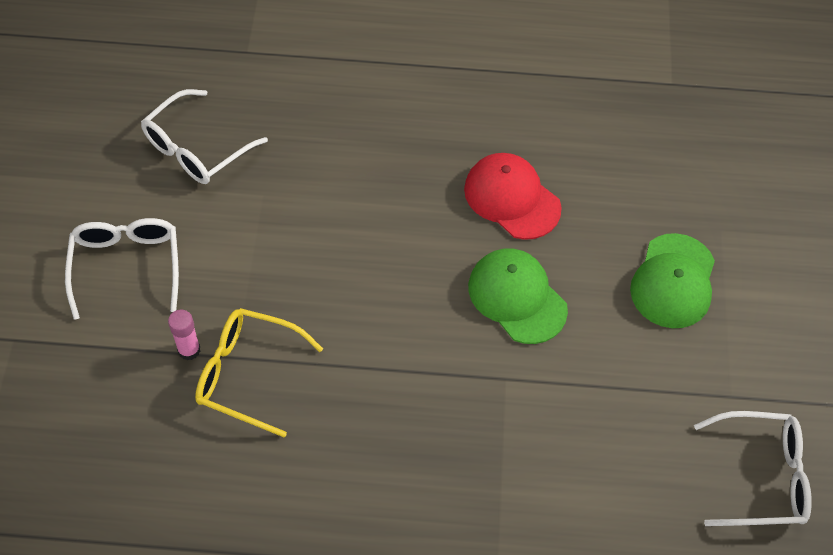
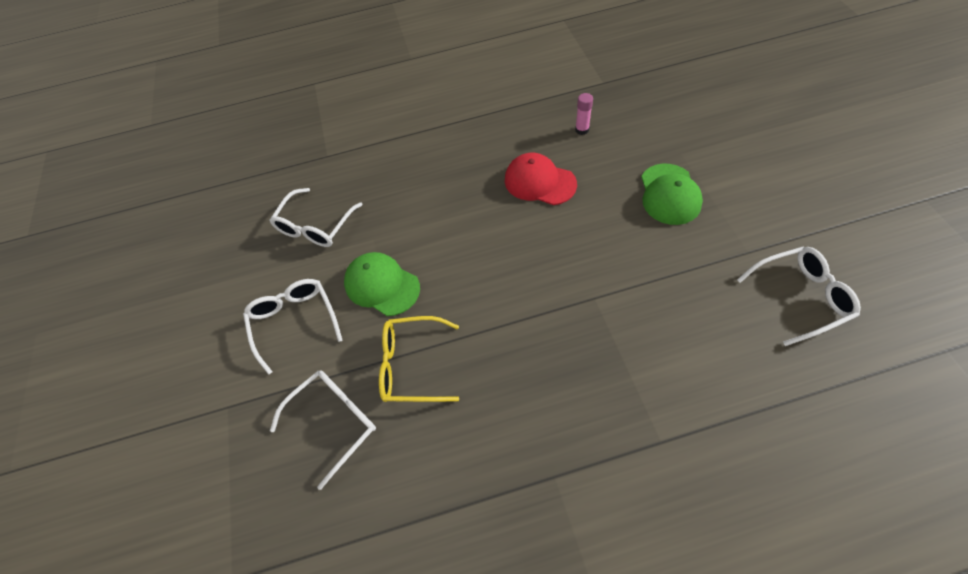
camera: 10 degrees left, 0 degrees up
(132, 405) = (335, 421): none -> white glasses
(189, 350) = (362, 364): pink glue stick -> pink glue stick (582, 130)
(517, 297) = (574, 242): green cap -> green cap (382, 285)

